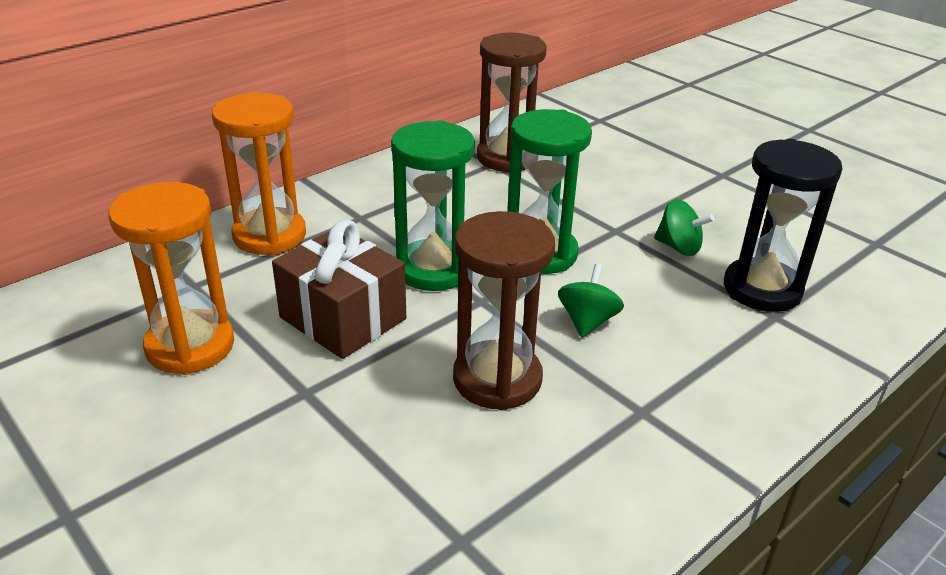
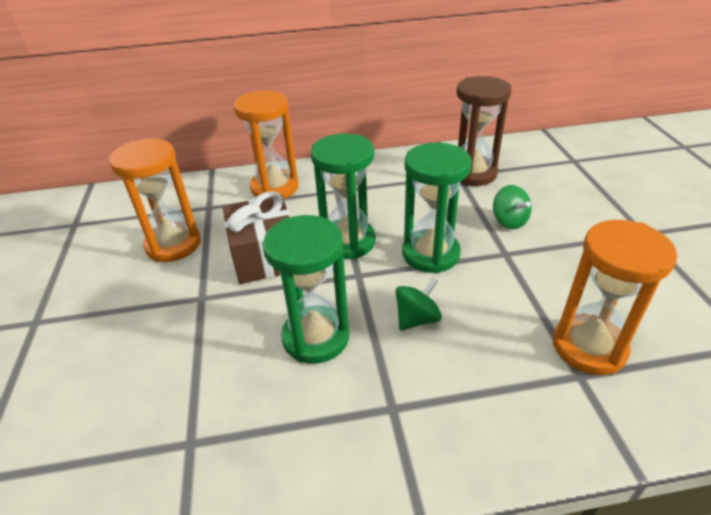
camera: 35 degrees right, 5 degrees up
(497, 379) = (316, 337): brown hourglass -> green hourglass
(678, 247) = (545, 284): green spinning top -> green spinning top (509, 221)
(762, 289) = (589, 347): black hourglass -> orange hourglass

